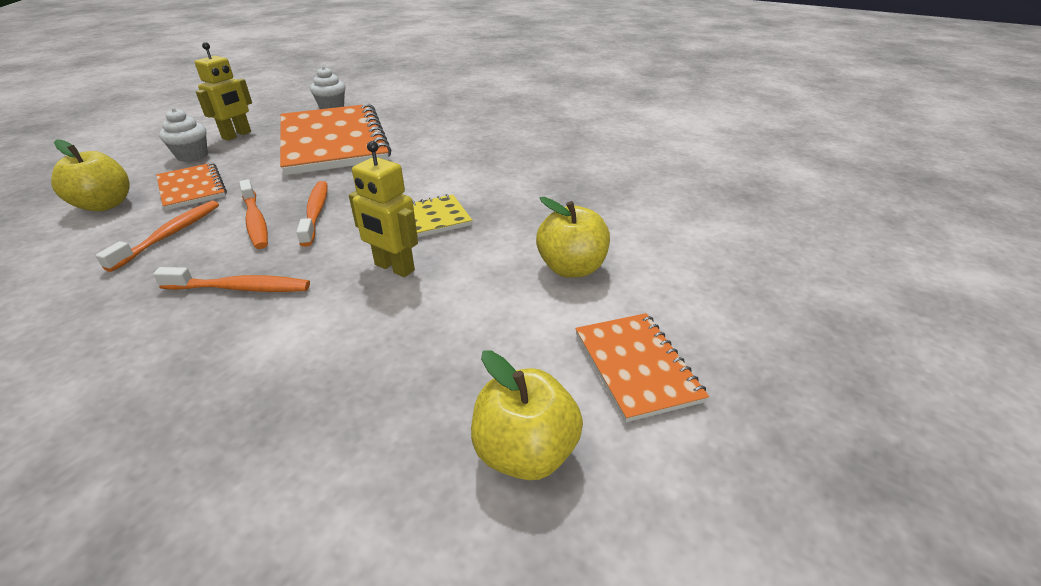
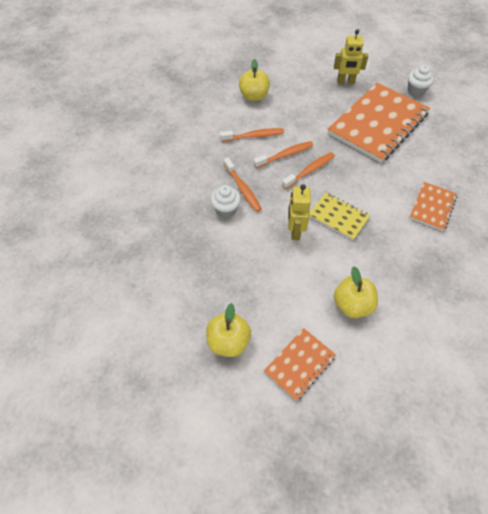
camera: 60 degrees right, 20 degrees up
(192, 156) = (312, 85): white cupcake -> white cupcake (226, 210)
(192, 188) = (288, 111): orange notebook -> orange notebook (432, 207)
(255, 221) = (285, 155): orange toothbrush -> orange toothbrush turned 150 degrees counterclockwise

